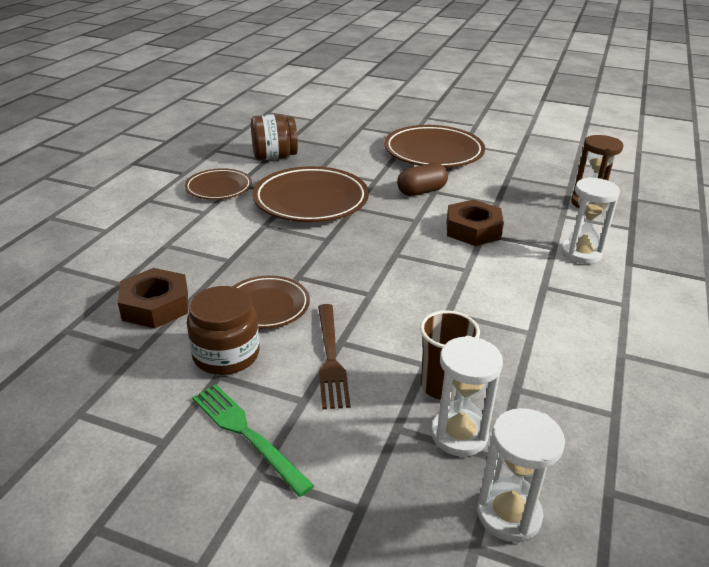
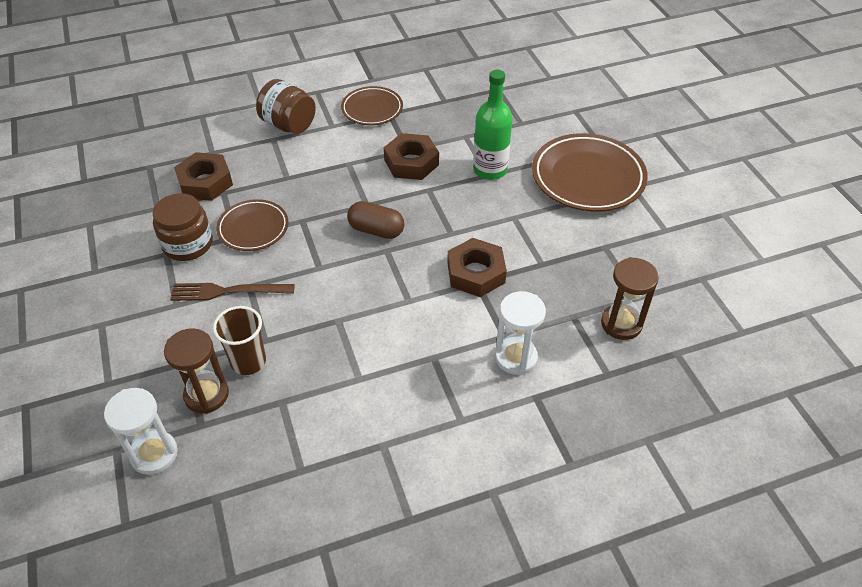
camera: 50 degrees right, 15 degrees up
(247, 434) = (127, 299): green fork -> none
(274, 157) = (455, 102): brown jar -> brown jar (289, 125)
(311, 200) = (411, 162): brown plate -> brown nut
(330, 358) = (228, 291): brown fork -> brown fork turned 45 degrees clockwise
(371, 177) = (490, 170): none -> green bottle
(421, 191) = (503, 210): brown capsule -> brown capsule (376, 230)
(459, 435) = (206, 395): white hourglass -> brown hourglass

